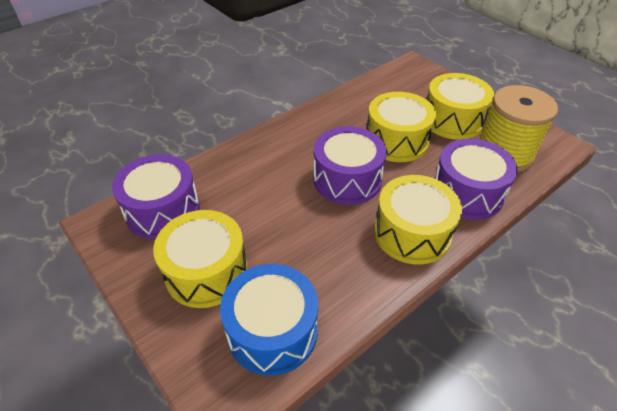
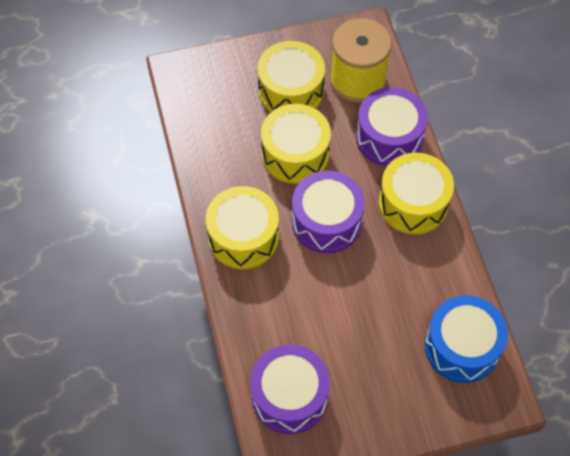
camera: 65 degrees left, 15 degrees up
(206, 272) = (383, 378): yellow drum -> yellow drum (243, 237)

